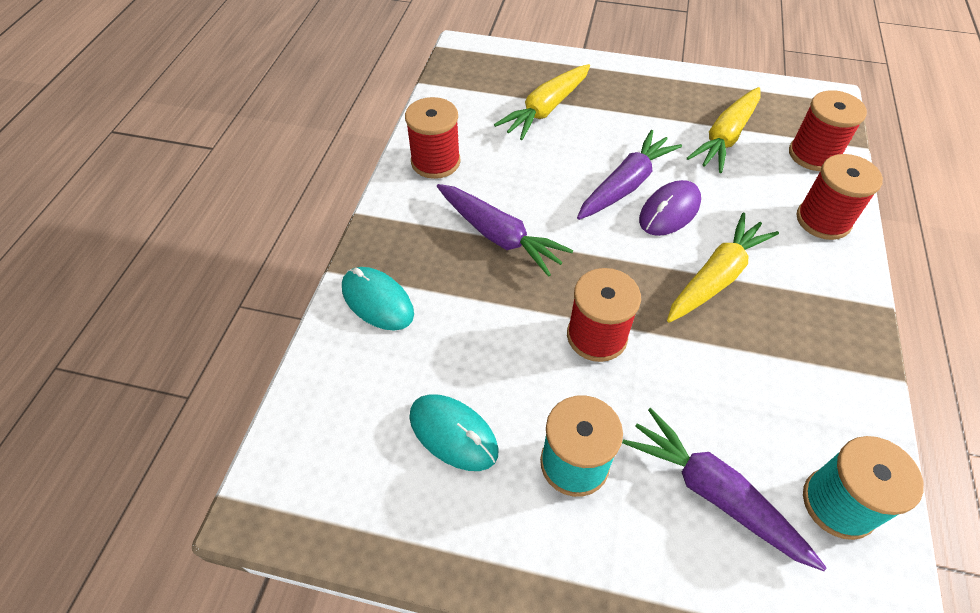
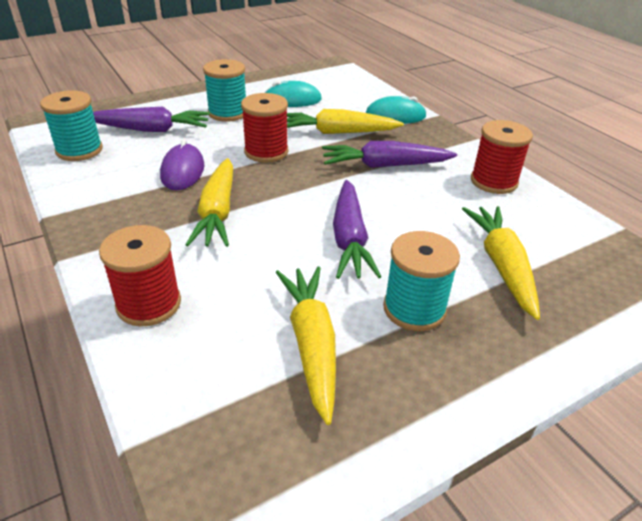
camera: 135 degrees right, 15 degrees down
(481, 317) = (337, 132): none -> yellow carrot
(640, 120) = (414, 309): none -> turquoise spool
(669, 211) = (294, 237): purple mouse -> purple mouse (182, 171)
(813, 155) = (195, 384): red spool -> none

